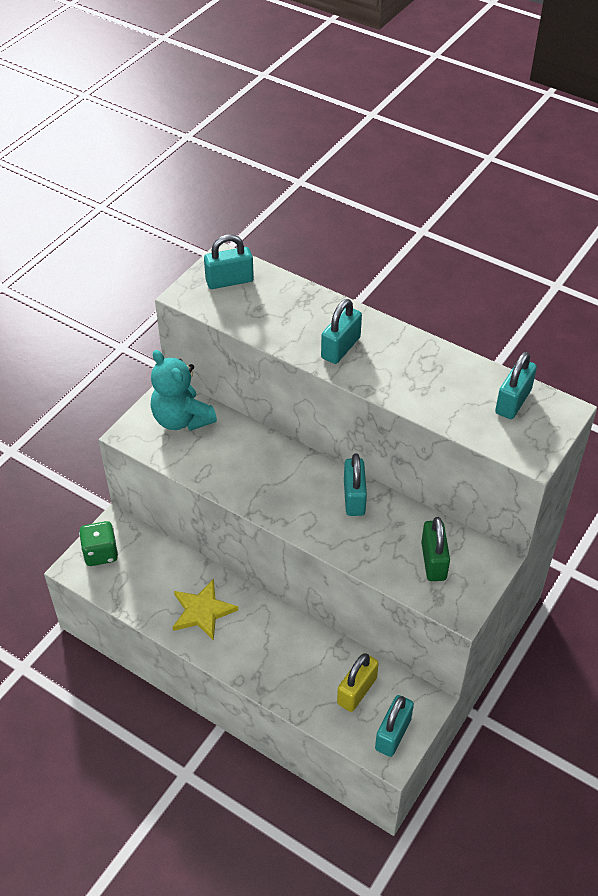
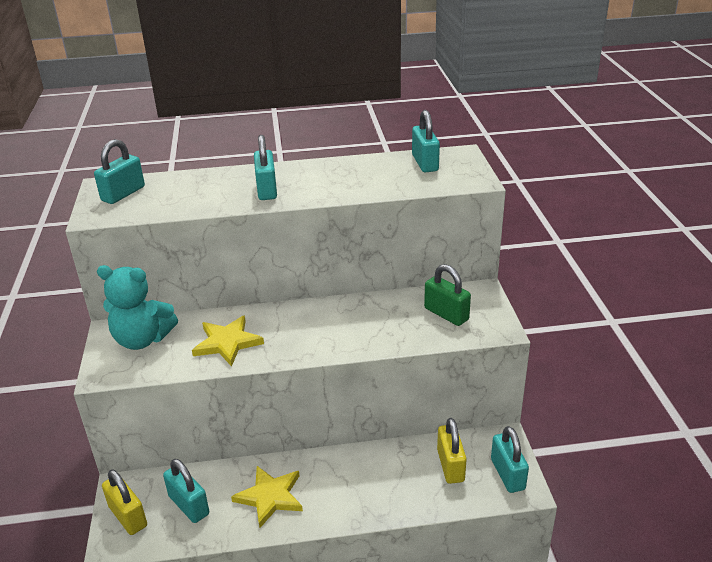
camera: 40 degrees left, 15 degrees down
(101, 553) = (128, 516): green dice -> yellow padlock
(236, 466) = (227, 342): none -> yellow star
(354, 498) = (344, 311): turquoise padlock -> turquoise padlock (189, 505)

